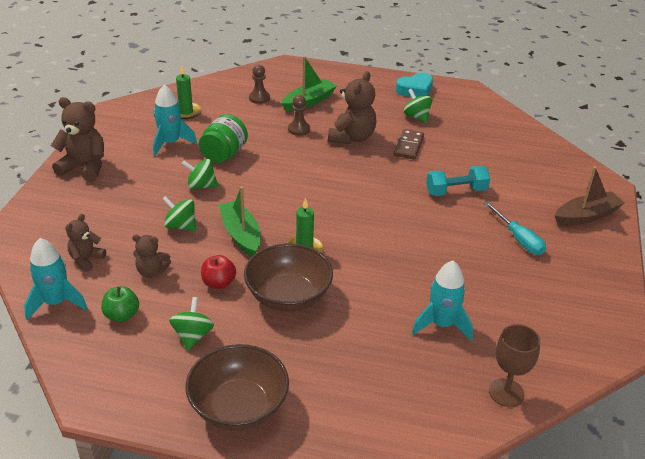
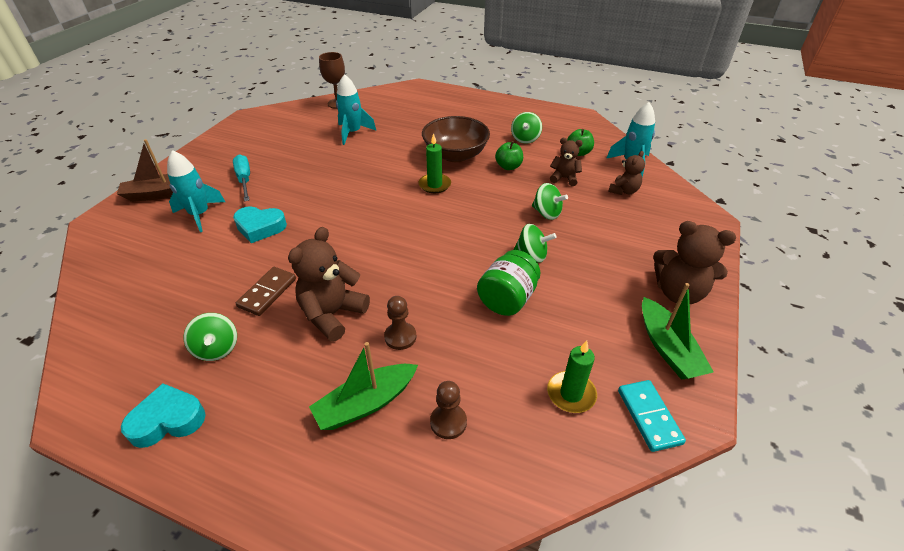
camera: 170 degrees left, 5 degrees up
(142, 106) = (649, 416): none -> turquoise domino
(171, 143) = (580, 325): turquoise rocket -> turquoise rocket (200, 215)
(219, 283) = (508, 166): red apple -> green apple
(239, 407) = (494, 108): brown bowl -> none
(241, 234) = (489, 201): green boat -> green boat (667, 348)
(456, 191) = (260, 227): turquoise dumbbell -> turquoise heart

